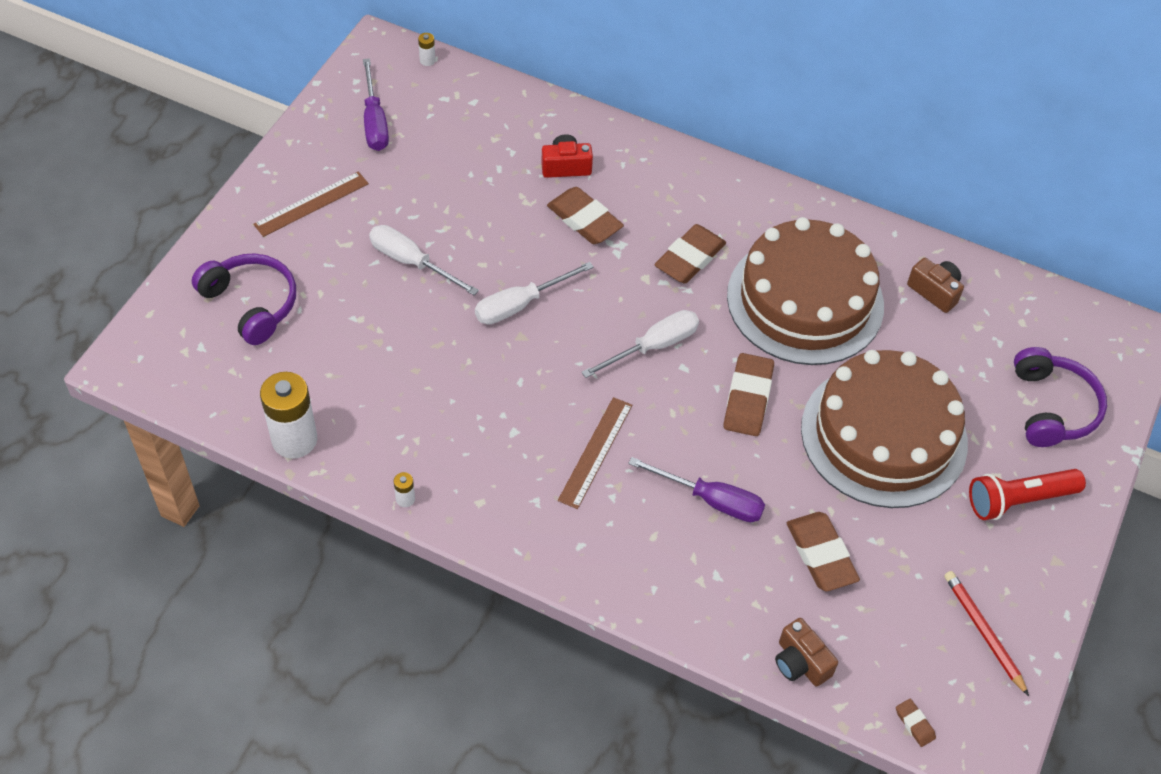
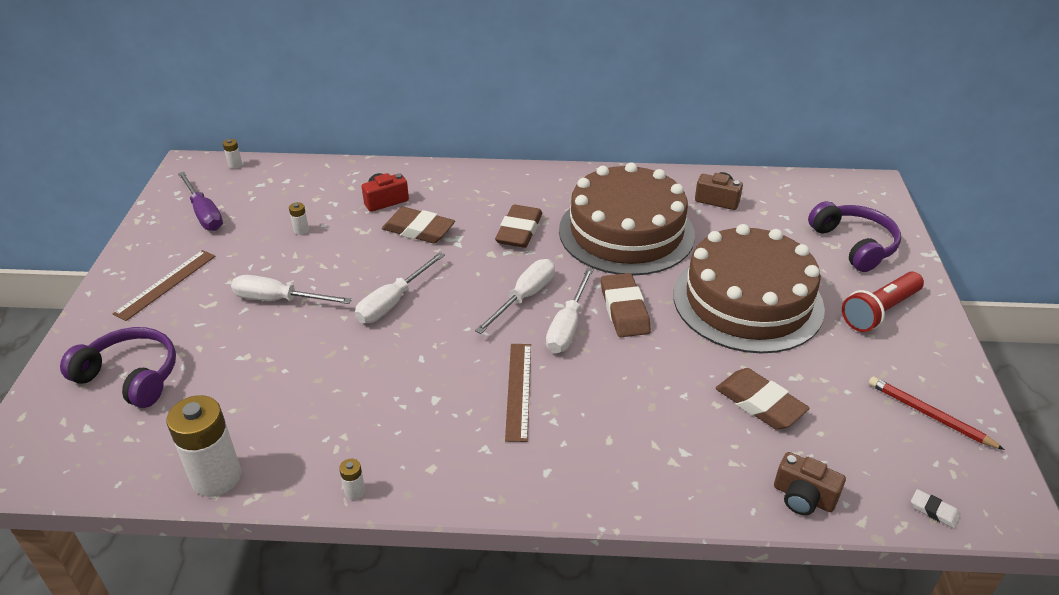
camera: 20 degrees left, 15 degrees down
(464, 178) = (301, 230): none -> white battery
(679, 397) = (567, 326): none -> white screwdriver
(711, 500) = (641, 394): purple screwdriver -> none
(914, 724) = (934, 511): brown eraser -> white eraser

